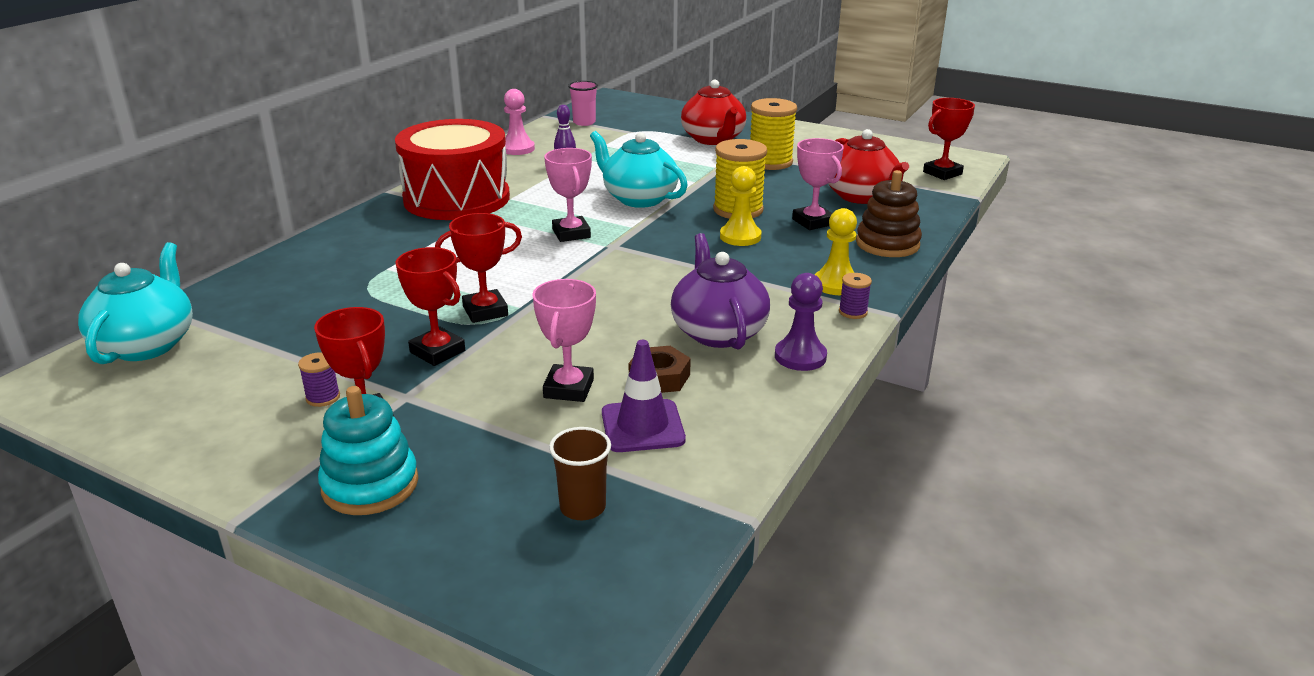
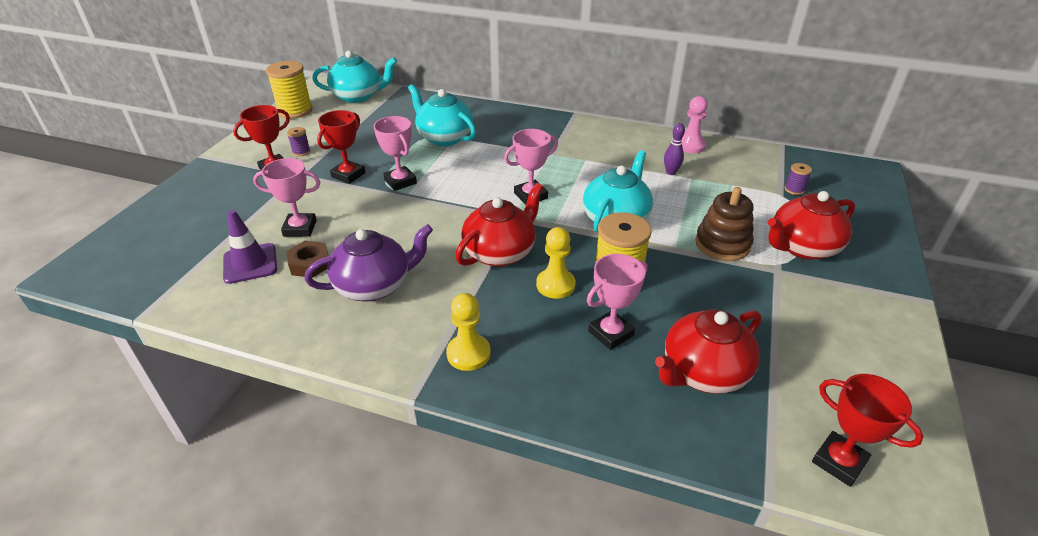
camera: 80 degrees right, 10 degrees up
(370, 485) = (216, 182): turquoise stacking toy -> none
(380, 275) = (444, 137): none -> turquoise teapot
(457, 198) = (574, 139): red drum -> none
(485, 311) = (400, 181): red trophy -> pink trophy
(582, 507) = (173, 251): brown cup -> none
(584, 122) = (782, 166): pink cup -> none
(677, 258) = (500, 252): none -> red teapot
(770, 162) = (763, 293): yellow spool -> yellow spool (295, 111)
(800, 356) = (334, 334): purple pawn -> none
(853, 312) = (413, 366): purple spool -> purple spool (794, 189)
(887, 244) = (574, 395): brown stacking toy -> brown stacking toy (722, 244)

